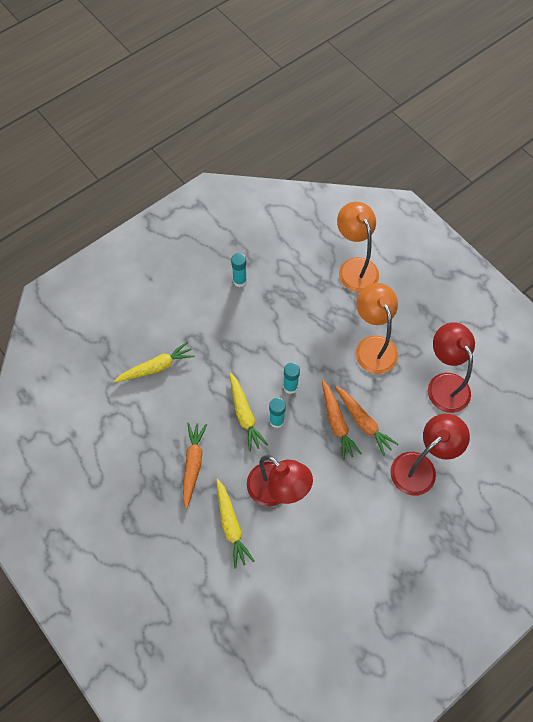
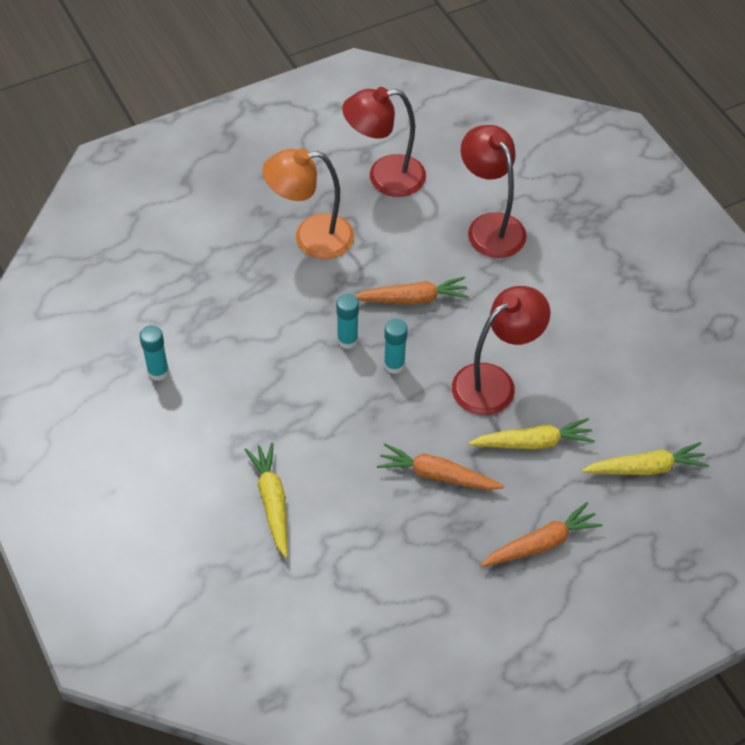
camera: 80 degrees left, 10 degrees down
(244, 415) = (376, 401): yellow carrot -> yellow carrot (645, 468)
(355, 267) = (183, 232): orange lamp -> none
(363, 422) = (417, 270): orange carrot -> orange carrot (541, 543)

